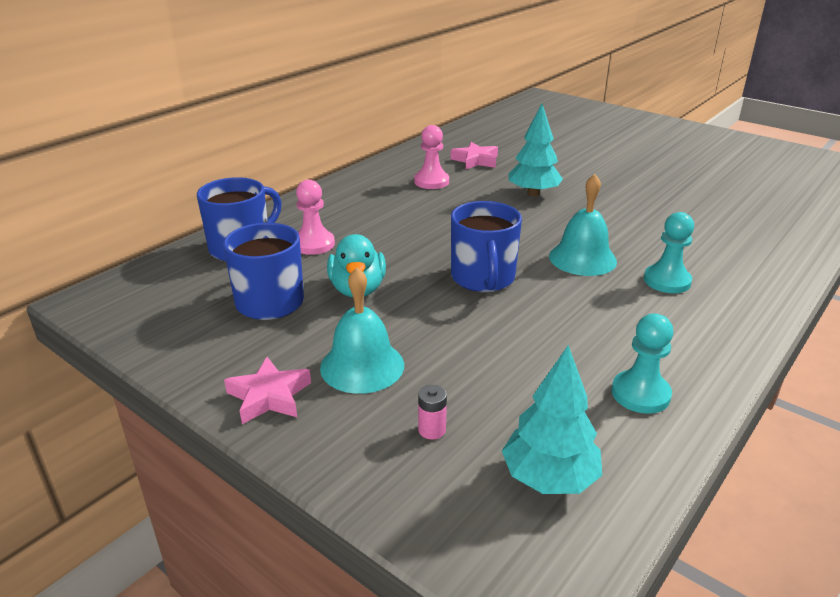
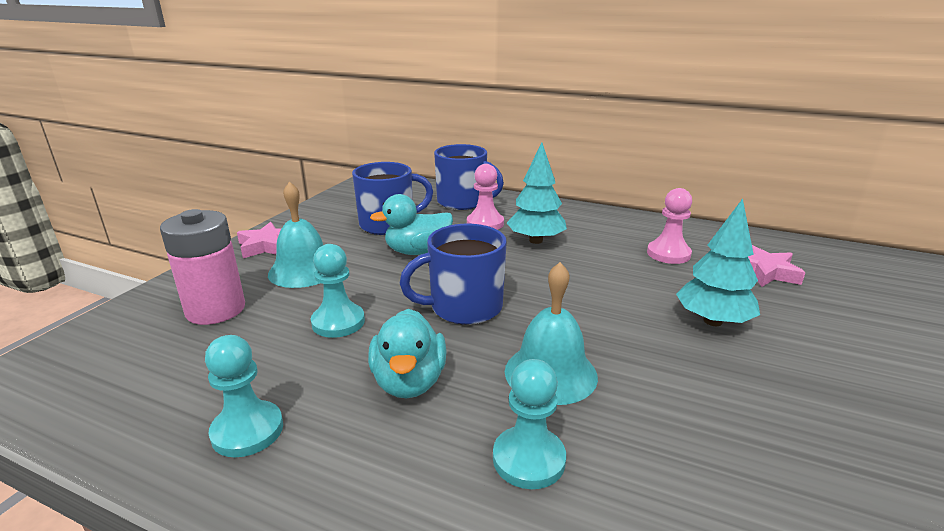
camera: 75 degrees right, 5 degrees down
(432, 430) = (215, 310): pink battery -> pink battery, size x2.45
(487, 345) = (338, 322): none -> turquoise pawn
(549, 478) = (133, 373): turquoise tree -> turquoise tree (536, 240)
(585, 315) = (409, 382): none -> turquoise duck

